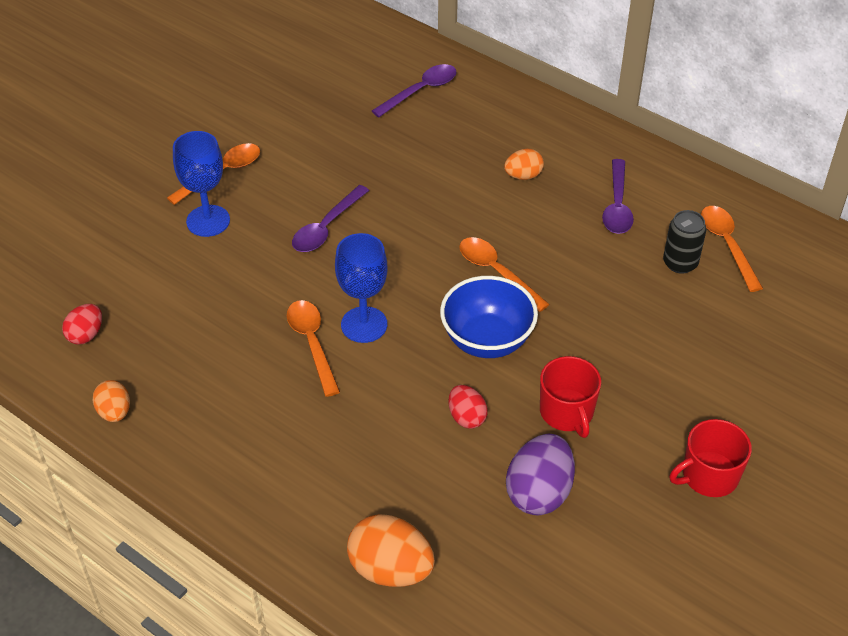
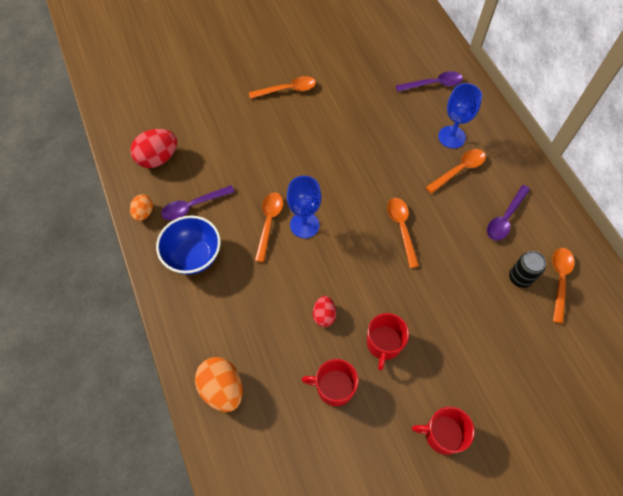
camera: 30 degrees right, 15 degrees up
(86, 335) = (158, 158): red egg -> red egg, size x1.73
(208, 221) = (262, 117): blue goblet -> blue goblet (451, 137)
(326, 227) = (323, 151): purple spoon -> purple spoon (193, 206)
(487, 340) = (367, 271): blue bowl -> blue bowl (193, 256)
(523, 176) = (459, 170): orange egg -> orange spoon
(539, 492) = (334, 387): purple egg -> red mug

